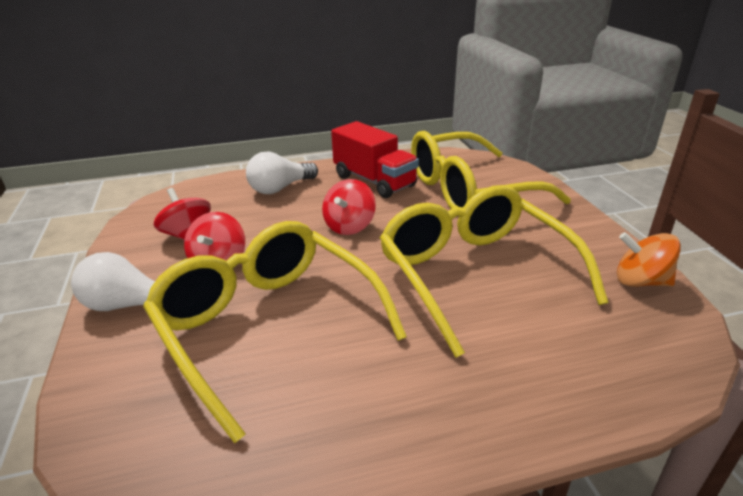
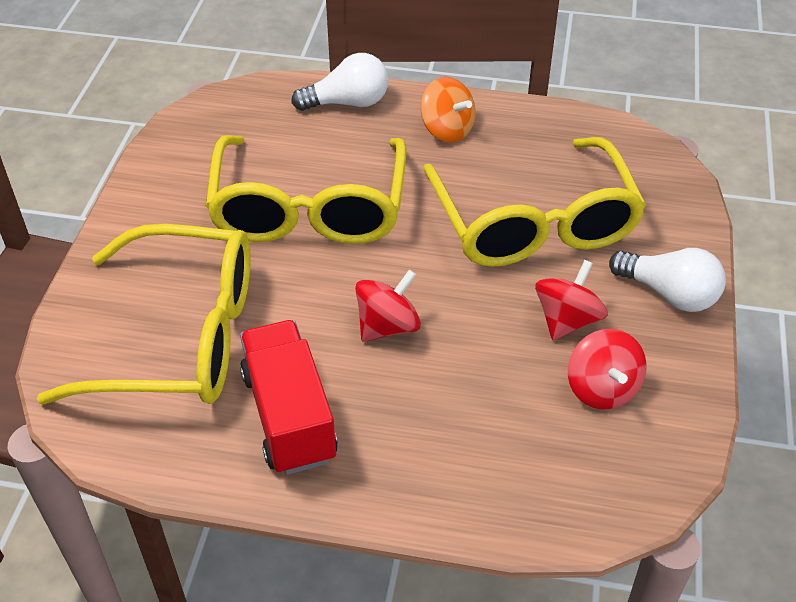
camera: 155 degrees left, 15 degrees up
(280, 188) = (443, 457): white light bulb -> white light bulb (348, 103)
(640, 281) = (175, 151): orange spinning top -> orange spinning top (447, 130)

